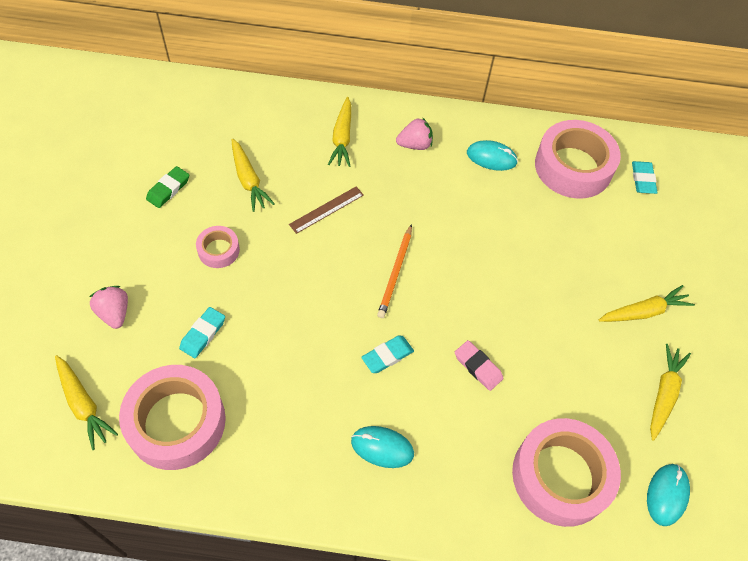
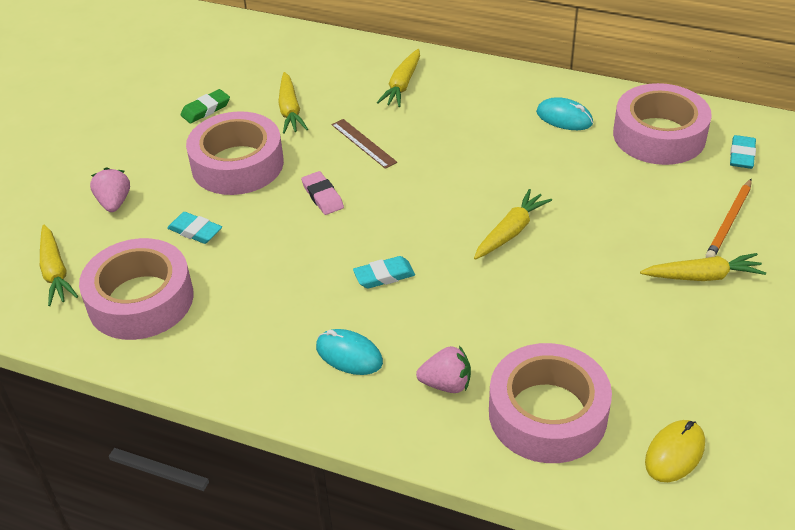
camera: 20 degrees right, 15 degrees down
(203, 334) = (195, 231): turquoise eraser -> turquoise eraser turned 75 degrees clockwise
(218, 250) = (237, 164): pink tape -> pink tape, size x2.07
(327, 210) = (363, 143): brown ruler -> brown ruler turned 75 degrees clockwise
(395, 273) = (419, 205): orange pencil -> orange pencil (729, 222)
(414, 145) = (480, 98): pink strawberry -> pink strawberry (446, 384)
(478, 367) = (483, 299): pink eraser -> pink eraser (322, 196)
(663, 394) = (702, 357): yellow carrot -> yellow carrot (510, 232)
(667, 495) = (674, 453): turquoise mouse -> yellow mouse

